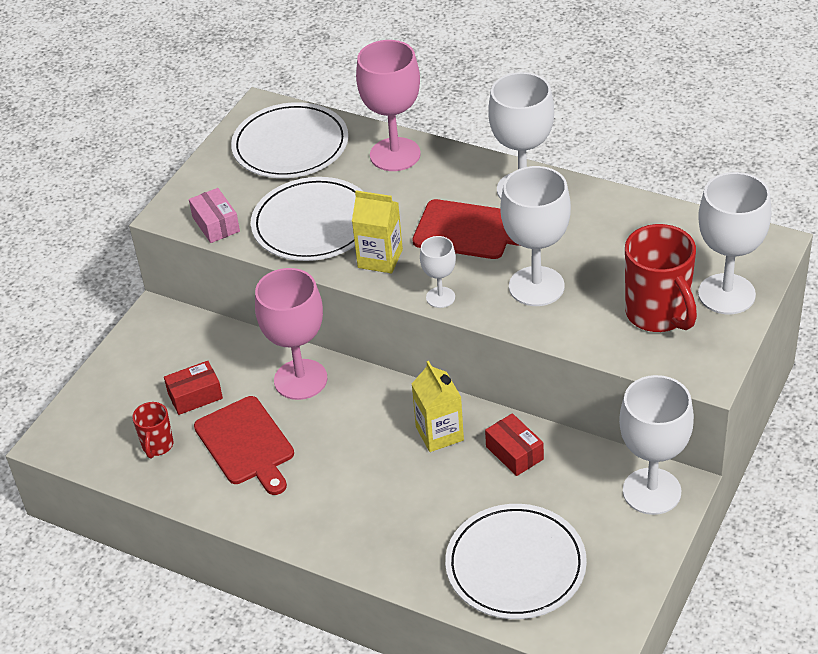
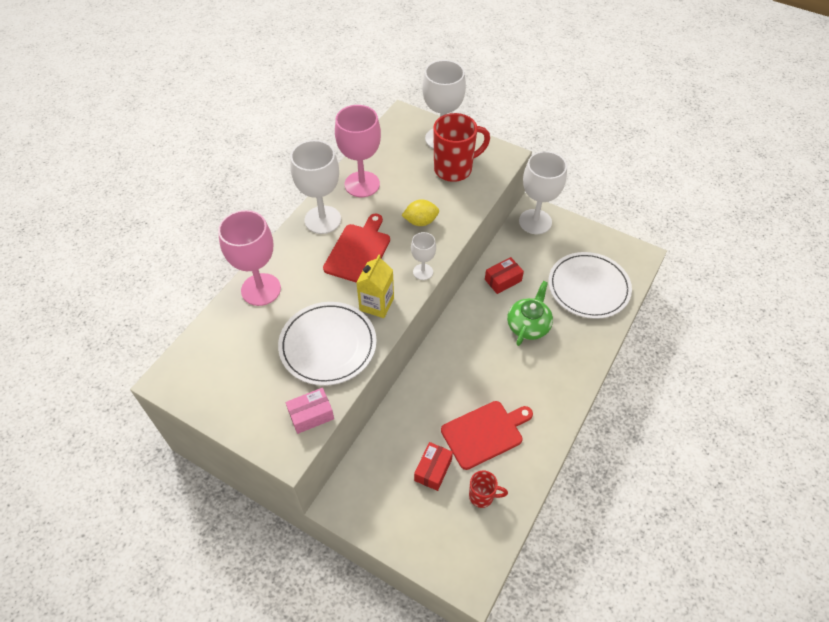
camera: 90 degrees left, 10 degrees up
(195, 396) = (433, 470): red box -> red box turned 45 degrees clockwise
(290, 145) = (225, 359): white plate -> none
(300, 379) = (425, 397): pink goblet -> pink goblet (362, 184)
(429, 487) = (528, 325): none -> green teapot
(439, 433) = (484, 317): yellow carton -> none
(536, 286) = (420, 221): white goblet -> yellow lemon

